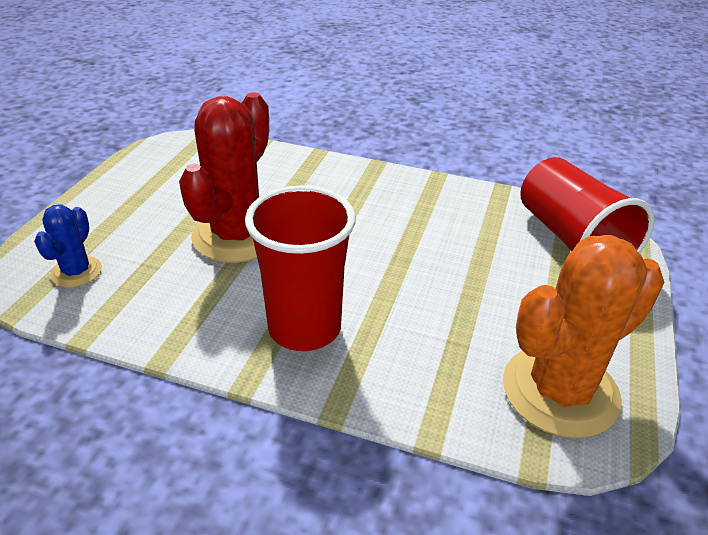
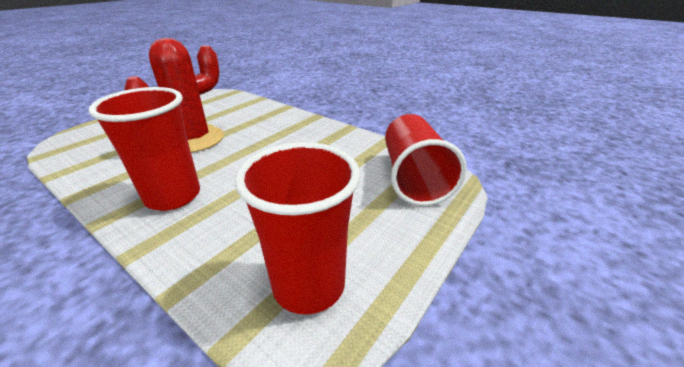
camera: 20 degrees right, 5 degrees down
(76, 272) = (91, 143): blue cactus -> none
(560, 391) = (309, 285): orange cactus -> red cup

